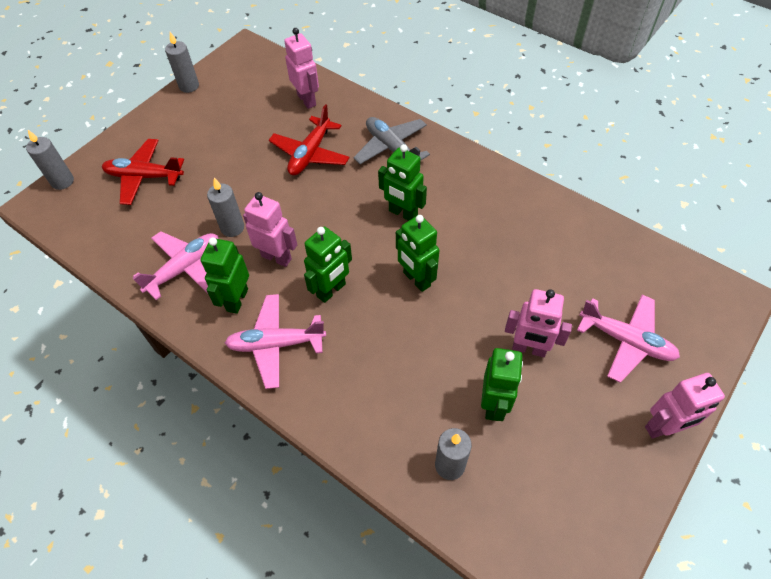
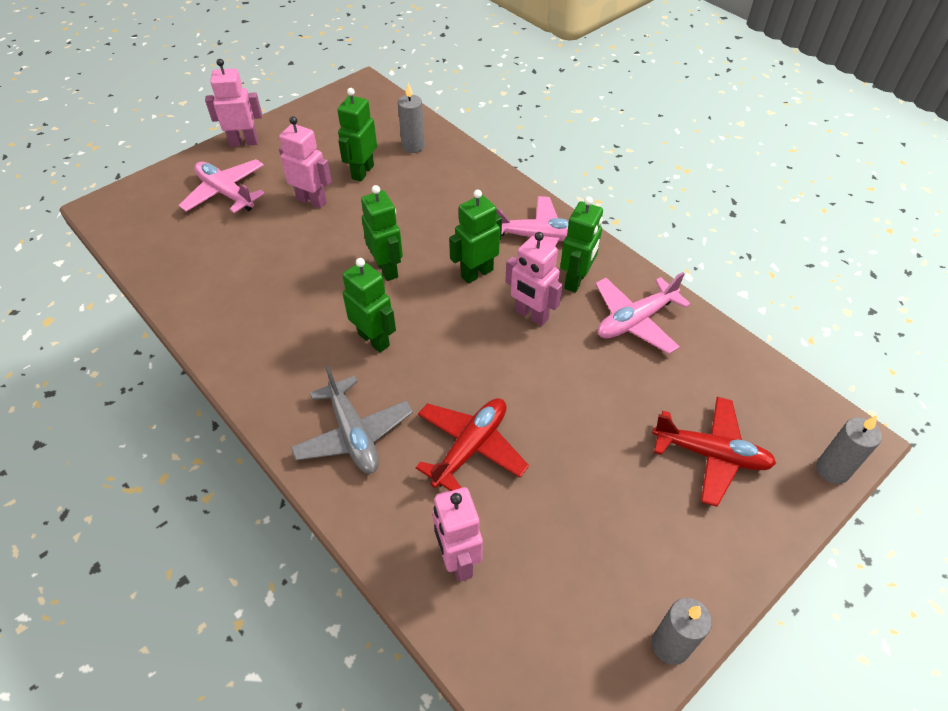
camera: 170 degrees left, 5 degrees down
(232, 228) = (582, 358): grey candle -> none

